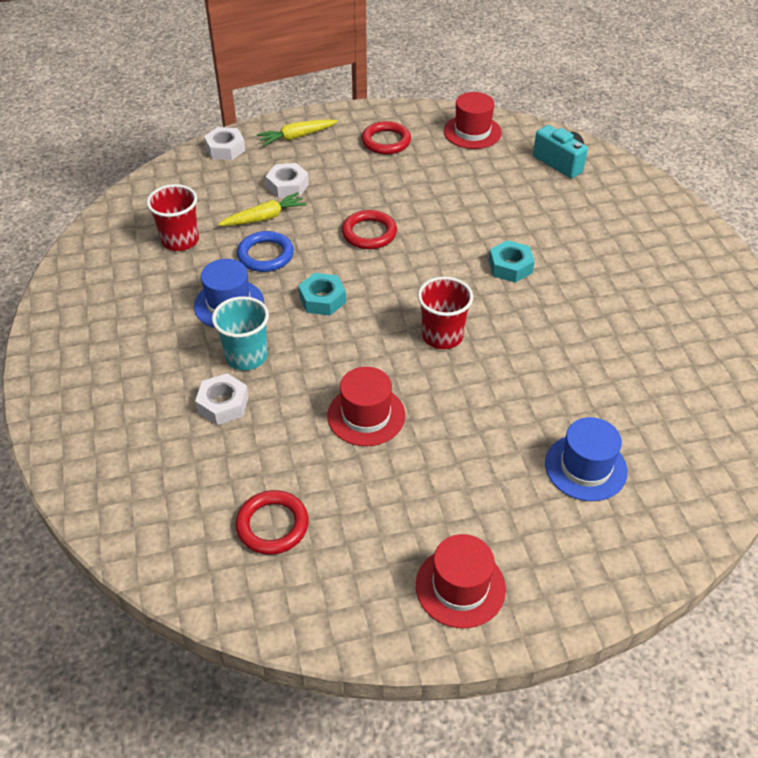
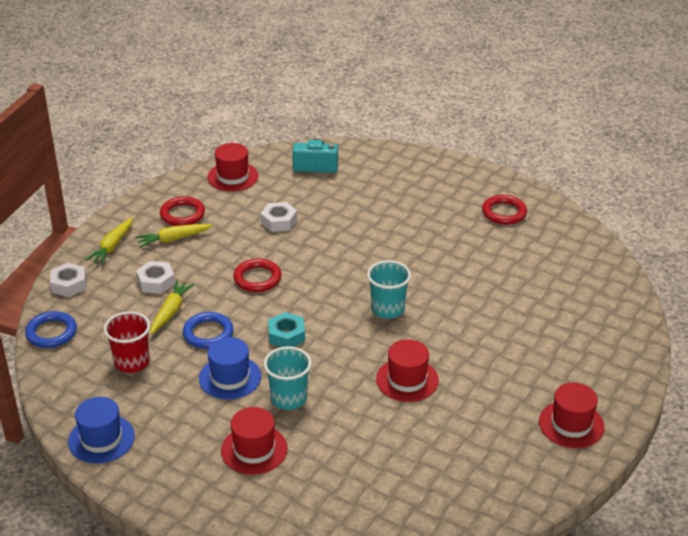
camera: 45 degrees left, 10 degrees down
(160, 380) = (254, 449): none -> red hat
(162, 179) = (51, 333): none -> blue ring
(223, 404) = (315, 433): white nut -> white nut (279, 221)
(272, 525) = (439, 471): red ring -> red ring (504, 213)
(350, 158) = (173, 239): none -> yellow carrot
(442, 336) = (387, 309): red cup -> turquoise cup
(510, 267) = (371, 246): turquoise nut -> none
(585, 467) = (551, 325): blue hat -> blue hat (101, 439)

